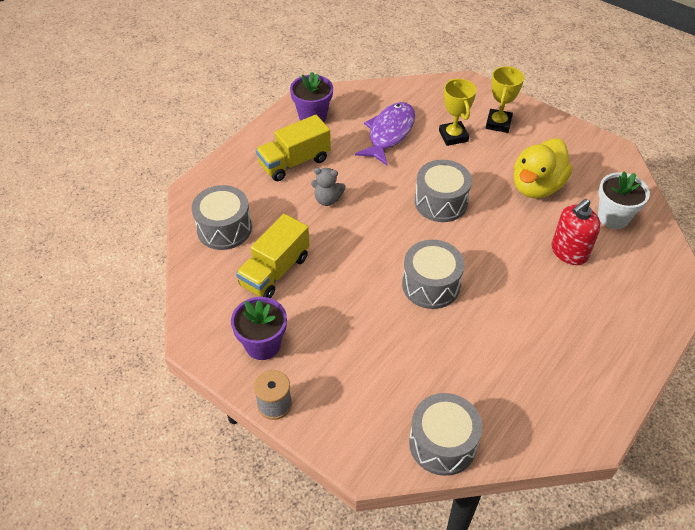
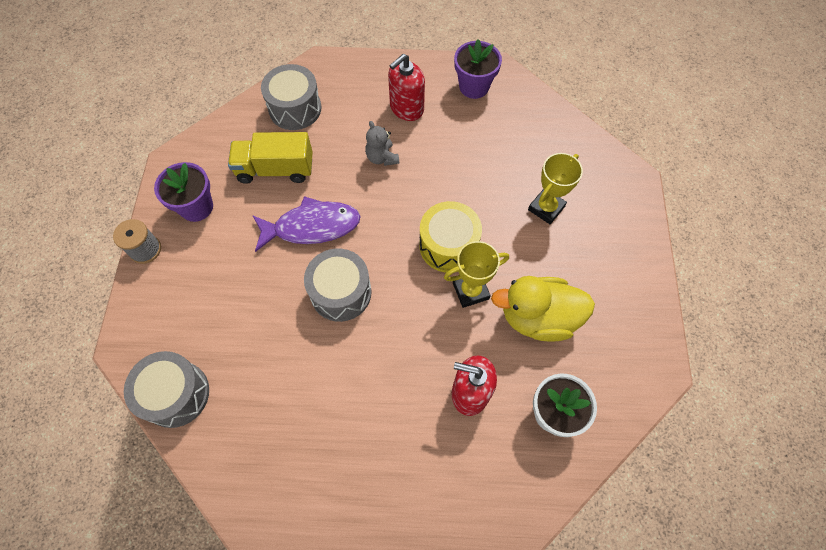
camera: 55 degrees right, 15 degrees up
(294, 162) = (406, 108): yellow truck -> red soap dispenser
(389, 133) = (504, 155): purple fish -> purple fish (312, 227)
(441, 202) = (448, 245): grey drum -> yellow drum
(498, 123) = (600, 237): yellow trophy -> yellow trophy (470, 291)

